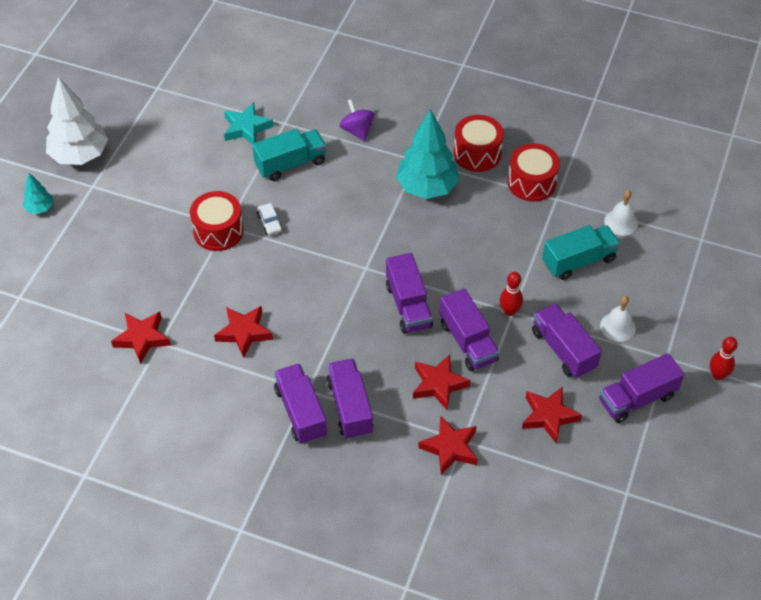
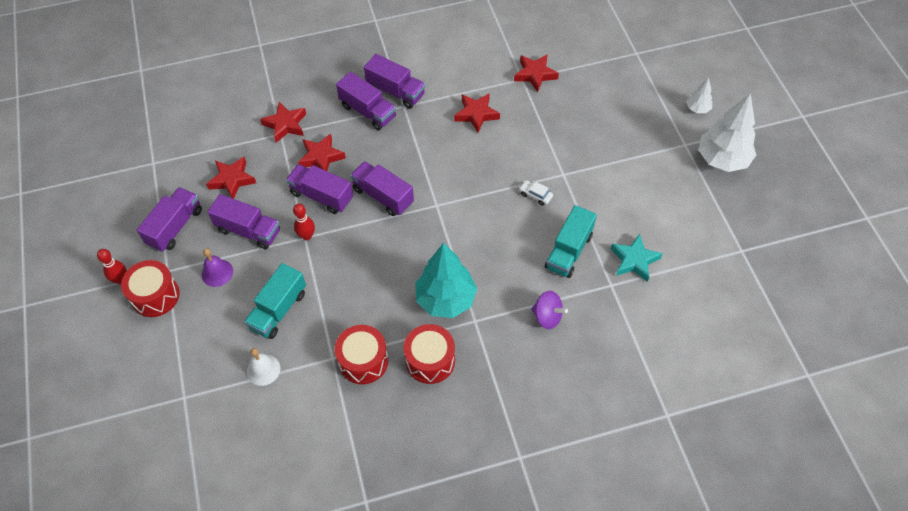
camera: 145 degrees right, 5 degrees up
(40, 208) = (697, 109): turquoise tree -> white tree
(218, 231) = (564, 167): red drum -> red drum (155, 296)
(617, 327) = (217, 273): white bell -> purple bell

